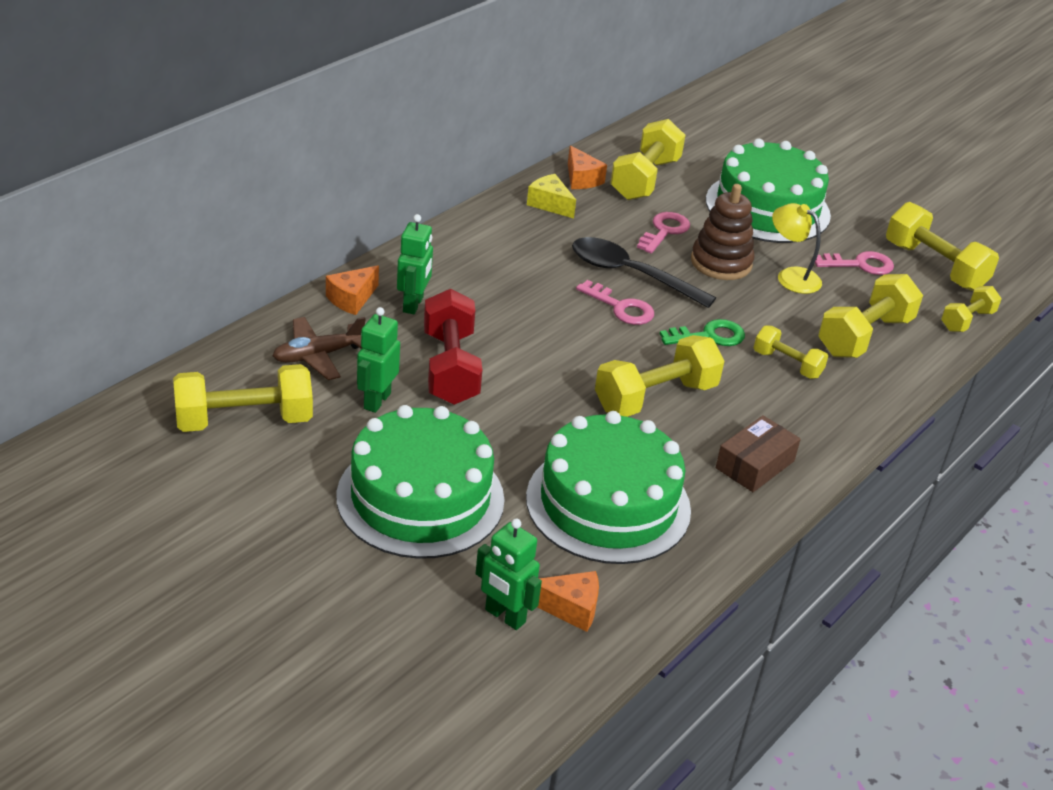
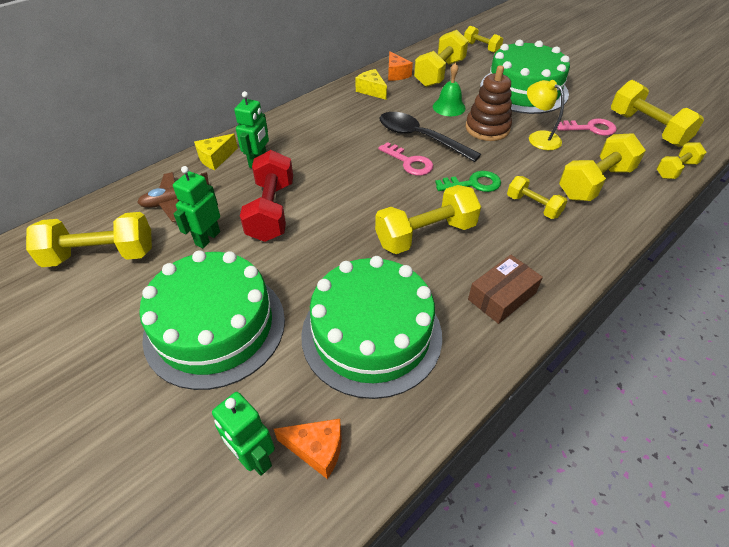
camera: 10 degrees right, 10 degrees up
(352, 299) = (216, 158): orange cheese -> yellow cheese
(664, 231) = (449, 107): pink key -> green bell
(702, 140) = (481, 48): none -> yellow dumbbell

